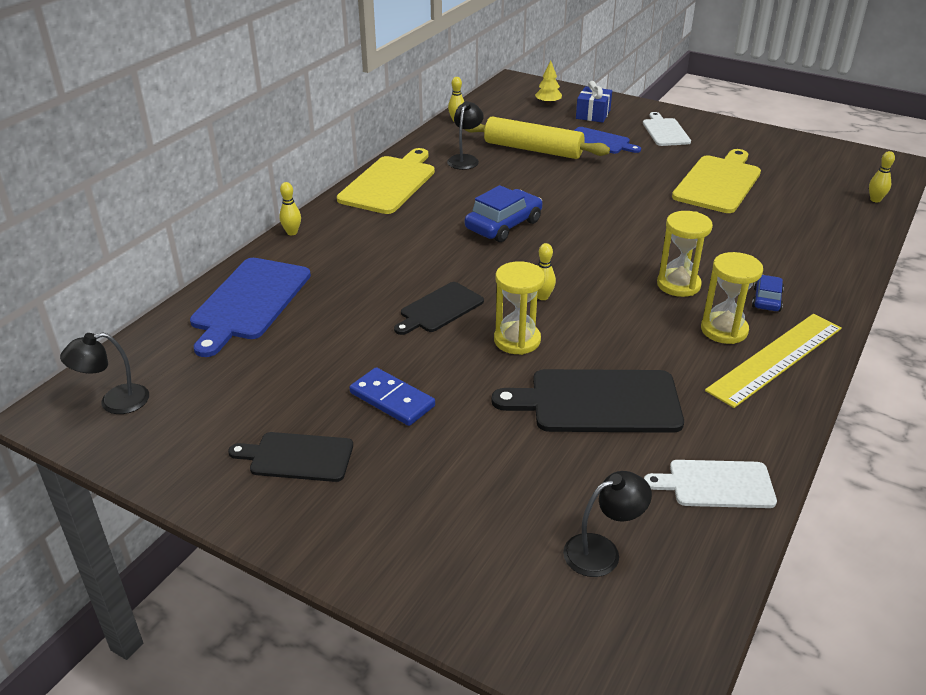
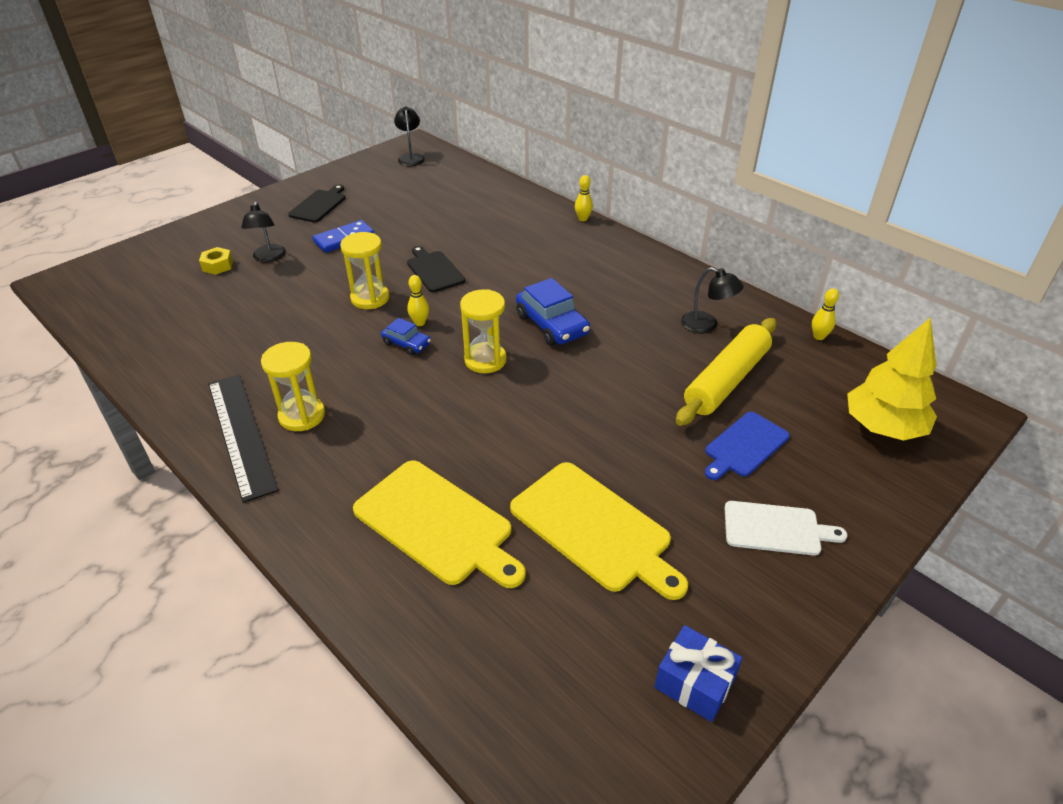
camera: 105 degrees right, 5 degrees up
(249, 302) = (490, 198): blue cutting board -> none
(389, 183) = (660, 272): yellow cutting board -> yellow cutting board (437, 524)
(509, 504) = (218, 266): none -> yellow nut
(548, 103) = (883, 427): yellow tree -> yellow tree, size x2.05
(593, 114) = (842, 464): blue gift -> blue gift (694, 683)
(598, 402) = (273, 319): black cutting board -> none
(602, 551) = (153, 290): black lamp -> black lamp (269, 258)
(678, 285) = (388, 410): yellow hourglass -> yellow hourglass (485, 360)
(716, 484) = (152, 349): white cutting board -> none
(767, 300) = (325, 466): blue car -> blue car (406, 344)
(775, 358) = (241, 434): yellow ruler -> black ruler
(875, 200) = (481, 712): yellow bowling pin -> none

